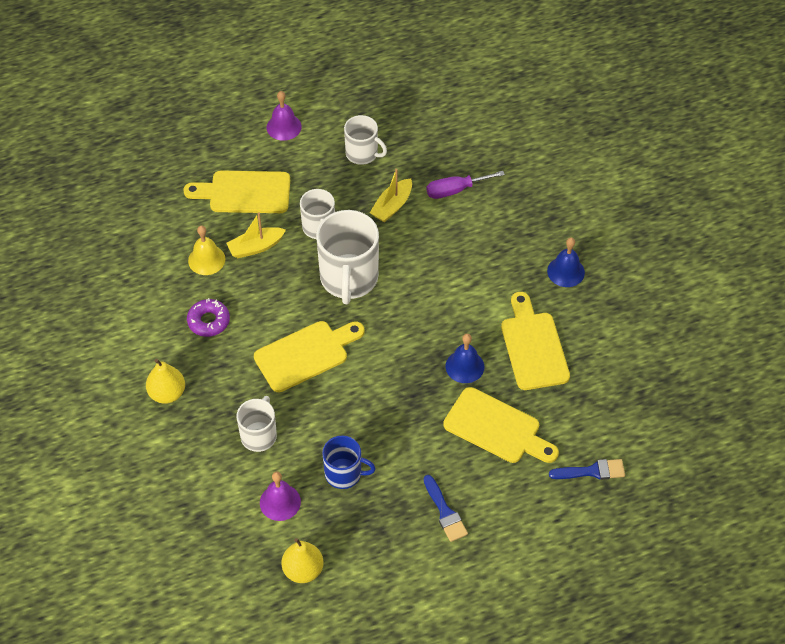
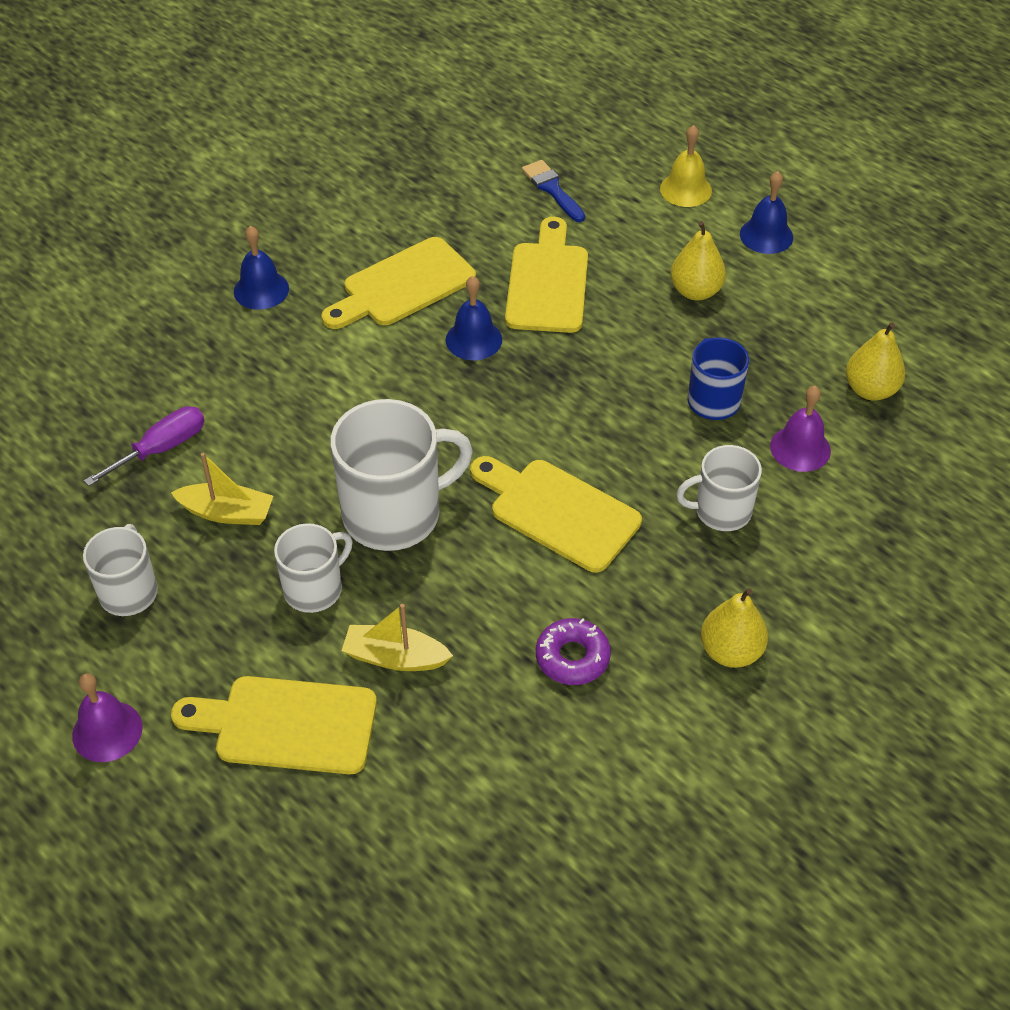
camera: 115 degrees left, 5 degrees down
(206, 260) = (456, 716): yellow bell -> yellow bell (685, 189)
(244, 192) = (286, 725): yellow cutting board -> yellow cutting board turned 120 degrees clockwise
(256, 247) = (395, 657): yellow boat -> yellow boat turned 150 degrees clockwise
(445, 512) = (695, 291): blue brush -> yellow pear
(455, 190) = (161, 448): purple screwdriver -> purple screwdriver turned 90 degrees counterclockwise
(478, 586) = (766, 235): none -> blue bell

